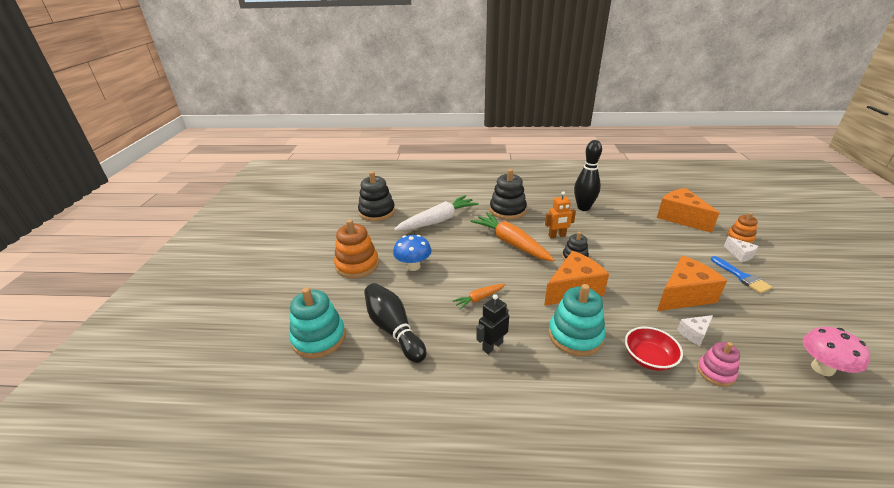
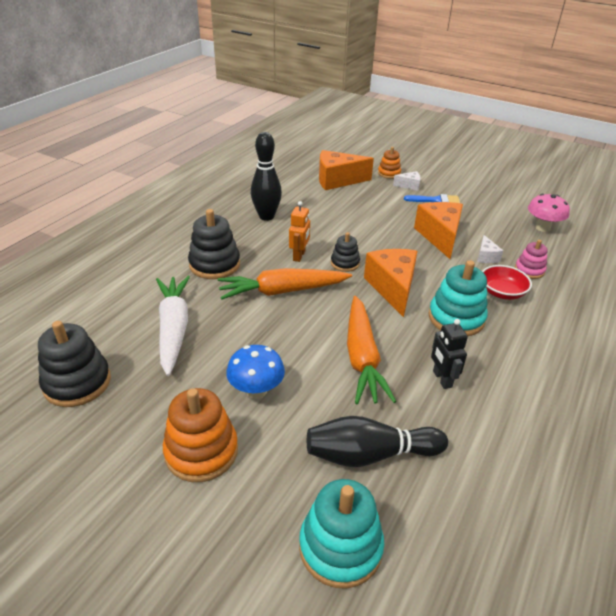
camera: 65 degrees left, 5 degrees up
(479, 298) = (362, 357): orange carrot -> orange carrot, size x2.03

